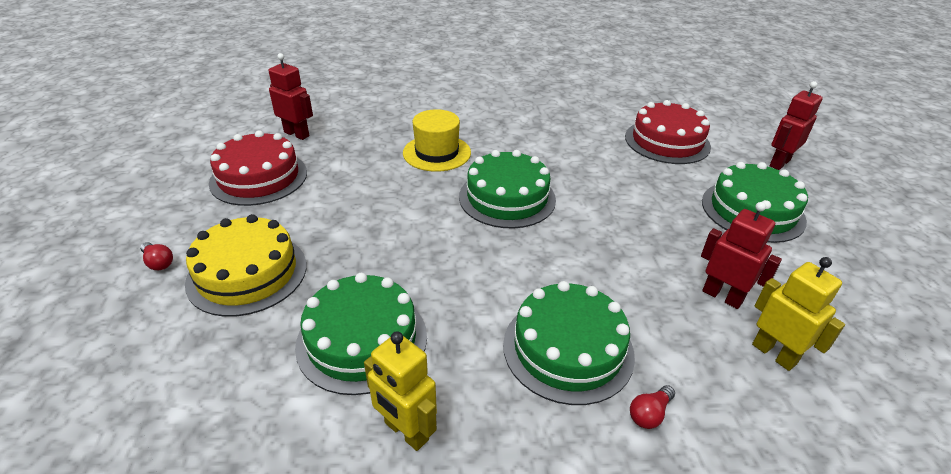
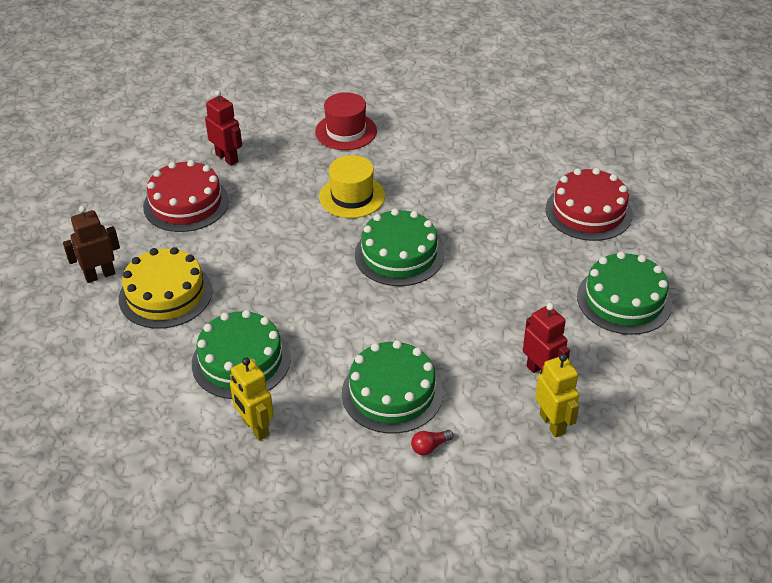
camera: 15 degrees right, 5 degrees up
(158, 262) = (100, 275): red light bulb -> brown robot
(411, 103) = (346, 131): none -> red hat
(779, 163) = (690, 252): red robot -> none

